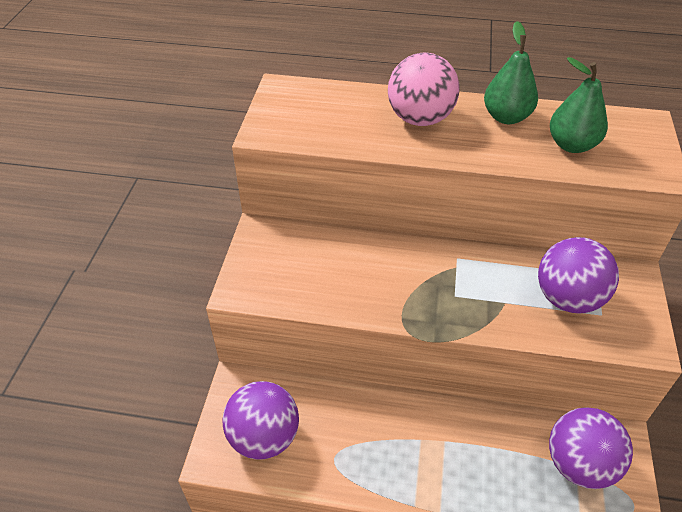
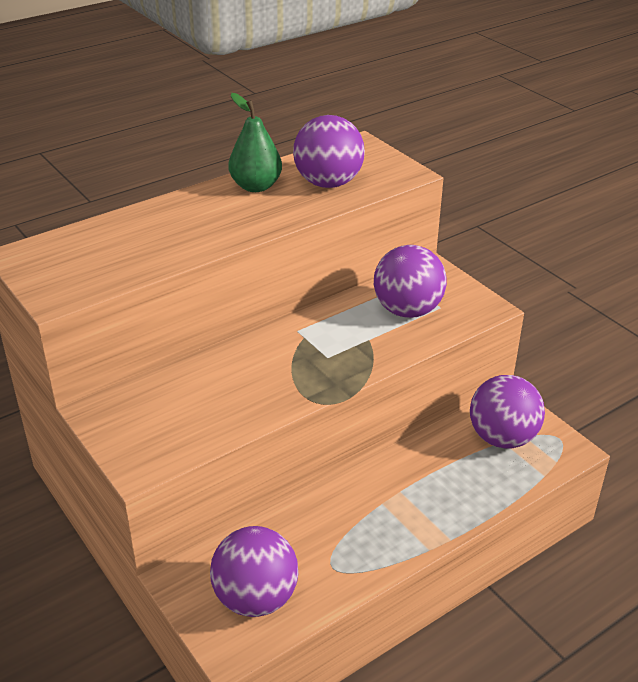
camera: 45 degrees left, 10 degrees down
(420, 119) = (187, 220): pink ball -> none
(571, 145) = (328, 183): green pear -> purple ball

